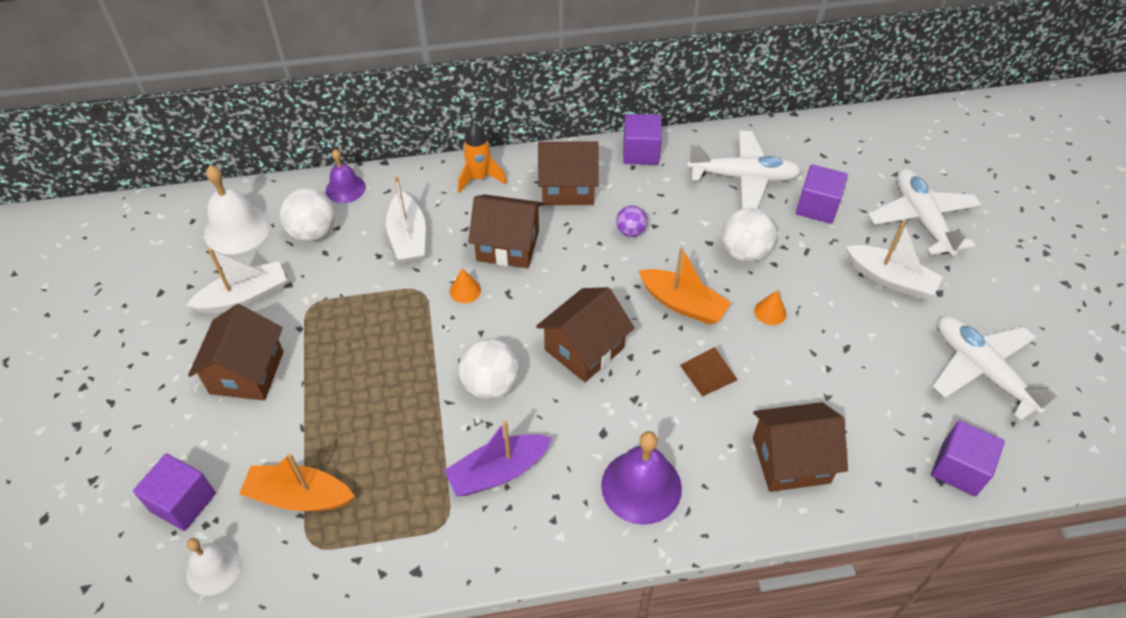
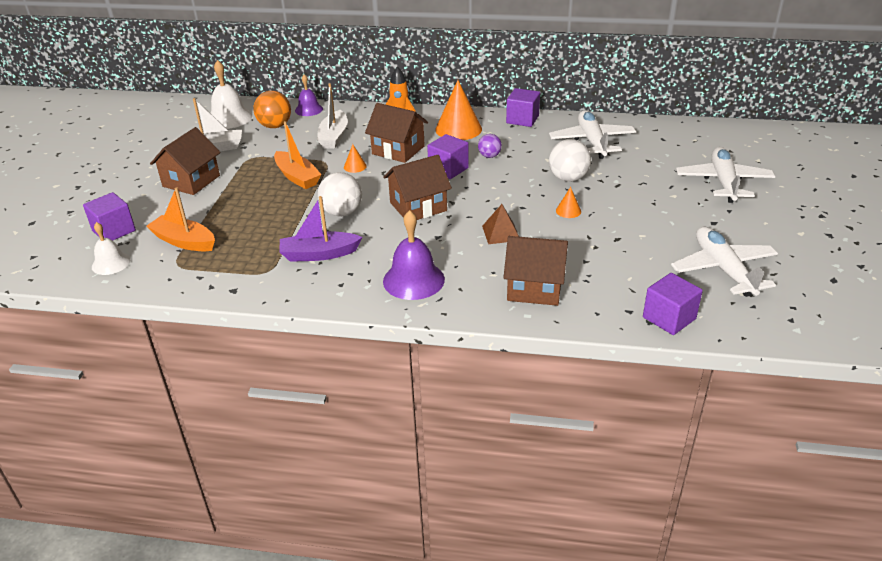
camera: 20 degrees right, 15 degrees down
(313, 232) = (275, 126): white ball -> orange ball
(567, 187) = (458, 129): brown house -> orange cone
(682, 304) = (504, 196): orange boat -> orange boat (297, 177)
(743, 177) = (592, 141): white plane -> white plane turned 120 degrees counterclockwise
(817, 207) = (640, 164): purple cube -> purple cube (448, 169)
(890, 279) = (676, 209): white boat -> none

